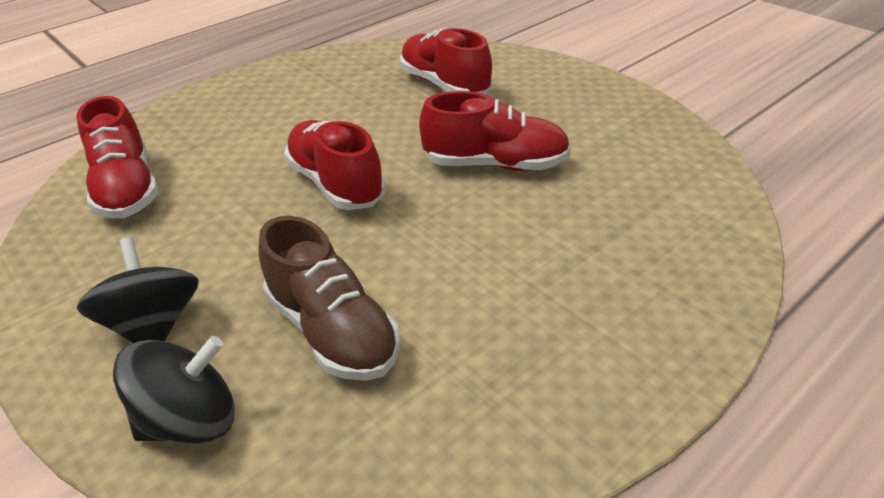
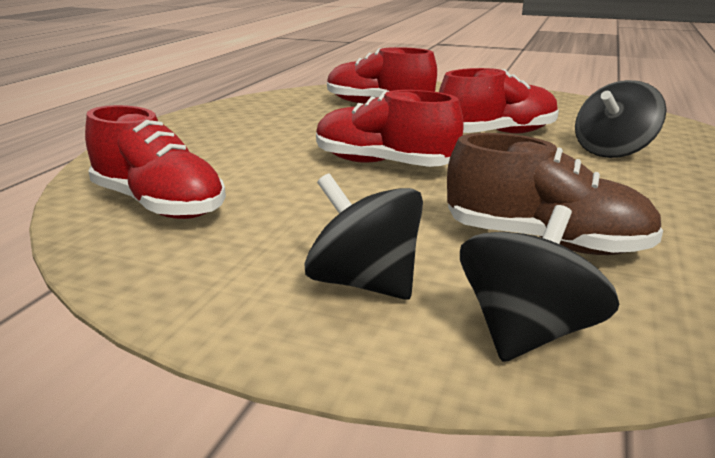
camera: 30 degrees left, 15 degrees down
(575, 225) = (612, 151): none -> black spinning top

